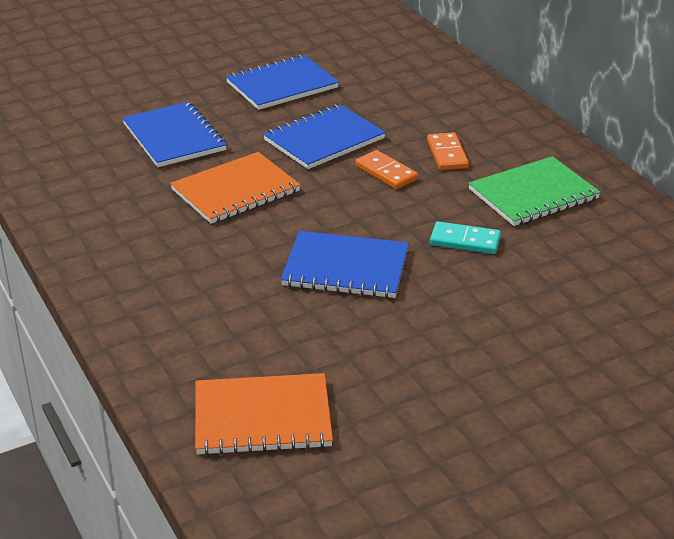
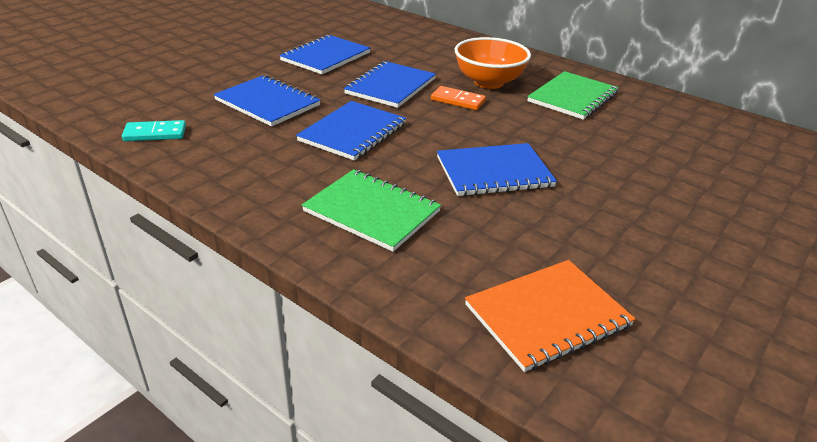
camera: 25 degrees left, 0 degrees up
(185, 282) = (371, 211): none -> green notebook
(235, 190) = (352, 132): orange notebook -> blue notebook
(447, 154) = (489, 82): orange domino -> orange bowl
(465, 241) = (560, 135): turquoise domino -> turquoise domino (155, 133)

